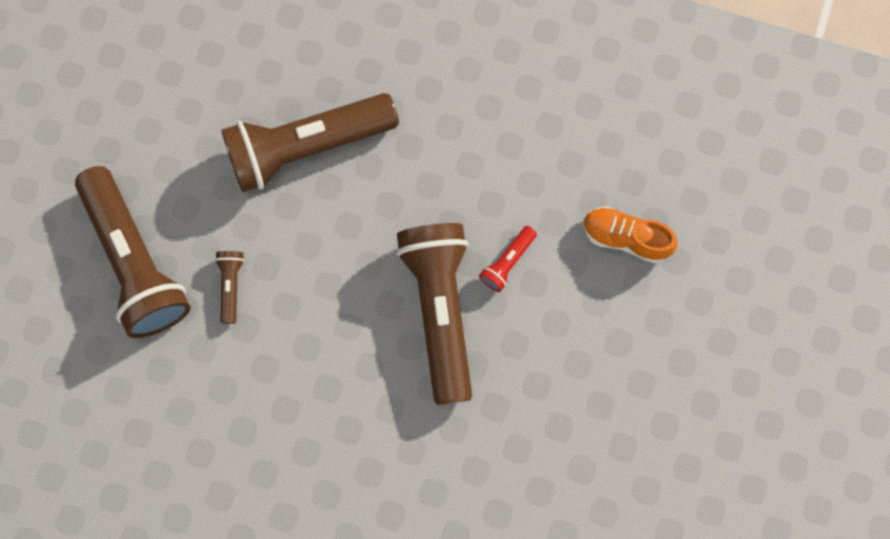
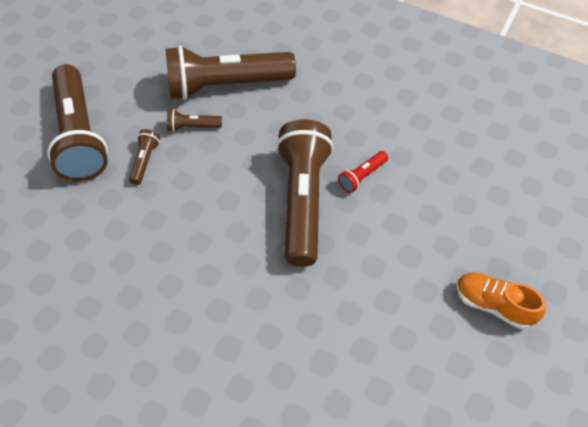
camera: 10 degrees right, 20 degrees down
(278, 222) = (193, 127): none -> brown flashlight
(625, 238) = (458, 174): orange shoe -> orange shoe (493, 305)

